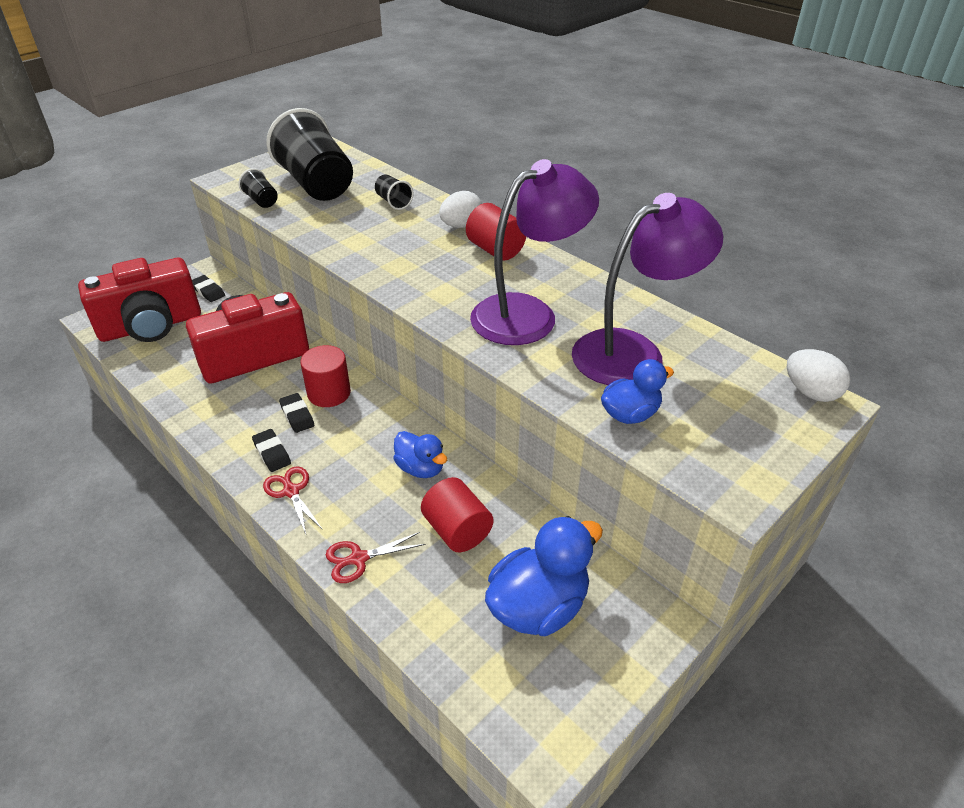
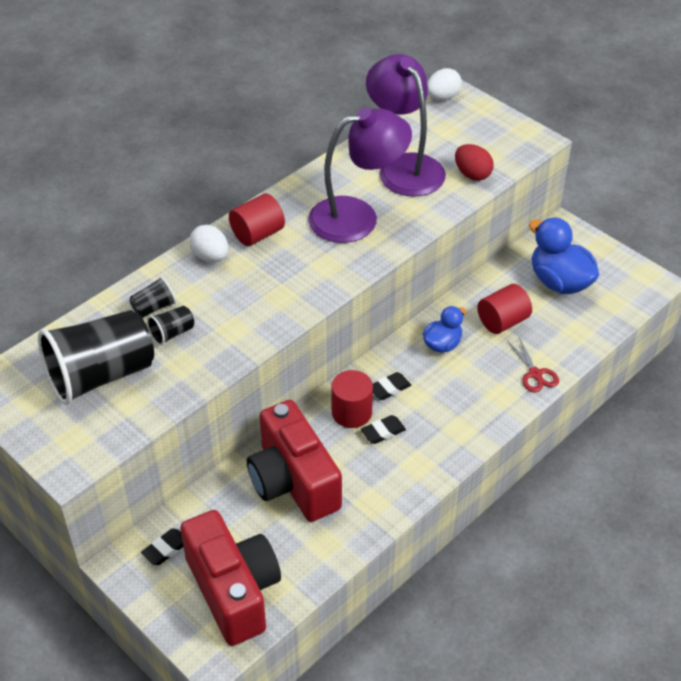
camera: 90 degrees left, 5 degrees up
(261, 201) = (134, 419): black cup -> black cup (172, 333)
(272, 453) = (432, 443): black eraser -> black eraser (389, 388)
(291, 491) = (474, 423): red scissors -> none
(528, 313) = (357, 217): purple lamp -> purple lamp turned 105 degrees clockwise
(630, 414) = (472, 174): blue duck -> red egg

